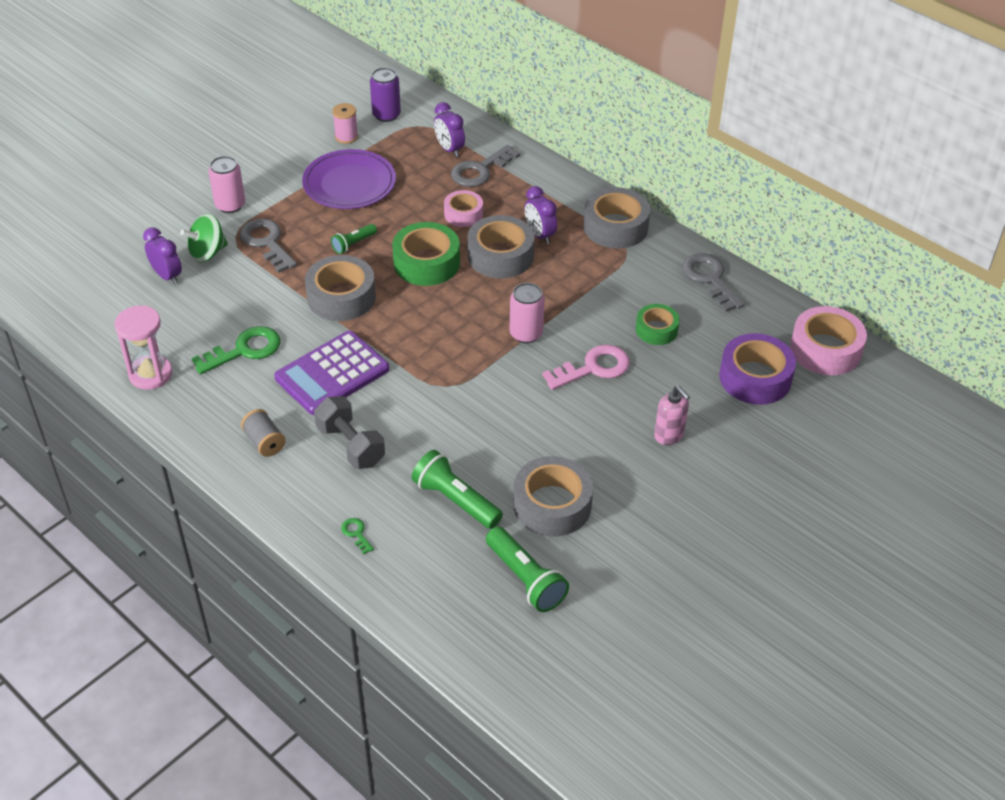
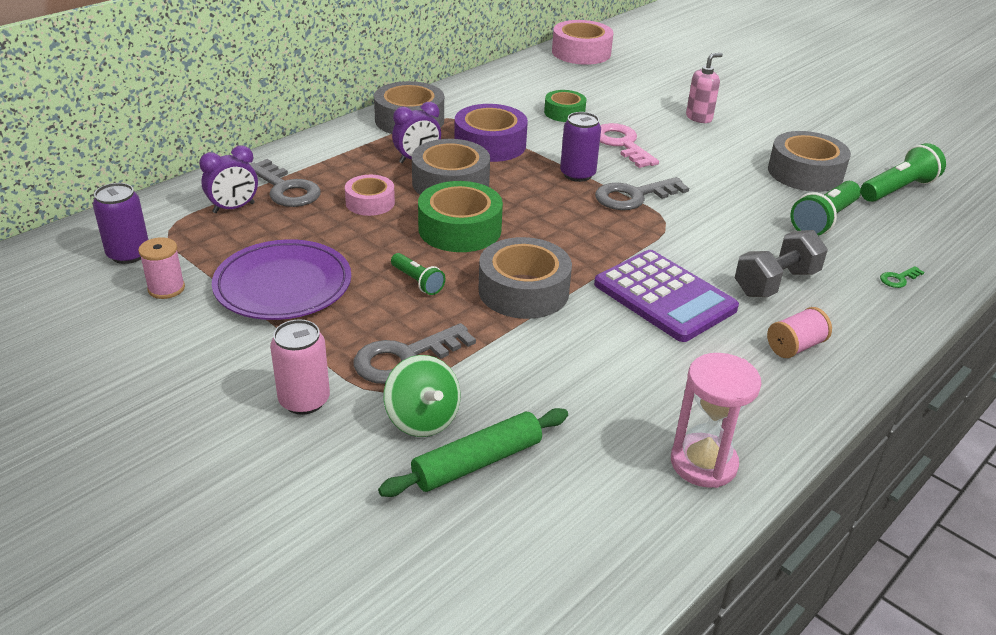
camera: 90 degrees left, 10 degrees down
(167, 276) = (477, 463): purple clock -> green rolling pin
(244, 350) = (635, 370): green key -> none
(264, 442) = (795, 346): grey spool -> pink spool
(526, 334) = (577, 174): pink can -> purple can
(710, 279) = (492, 85): grey key -> grey key (633, 196)
(755, 378) = (620, 80): purple tape -> purple tape (490, 144)

